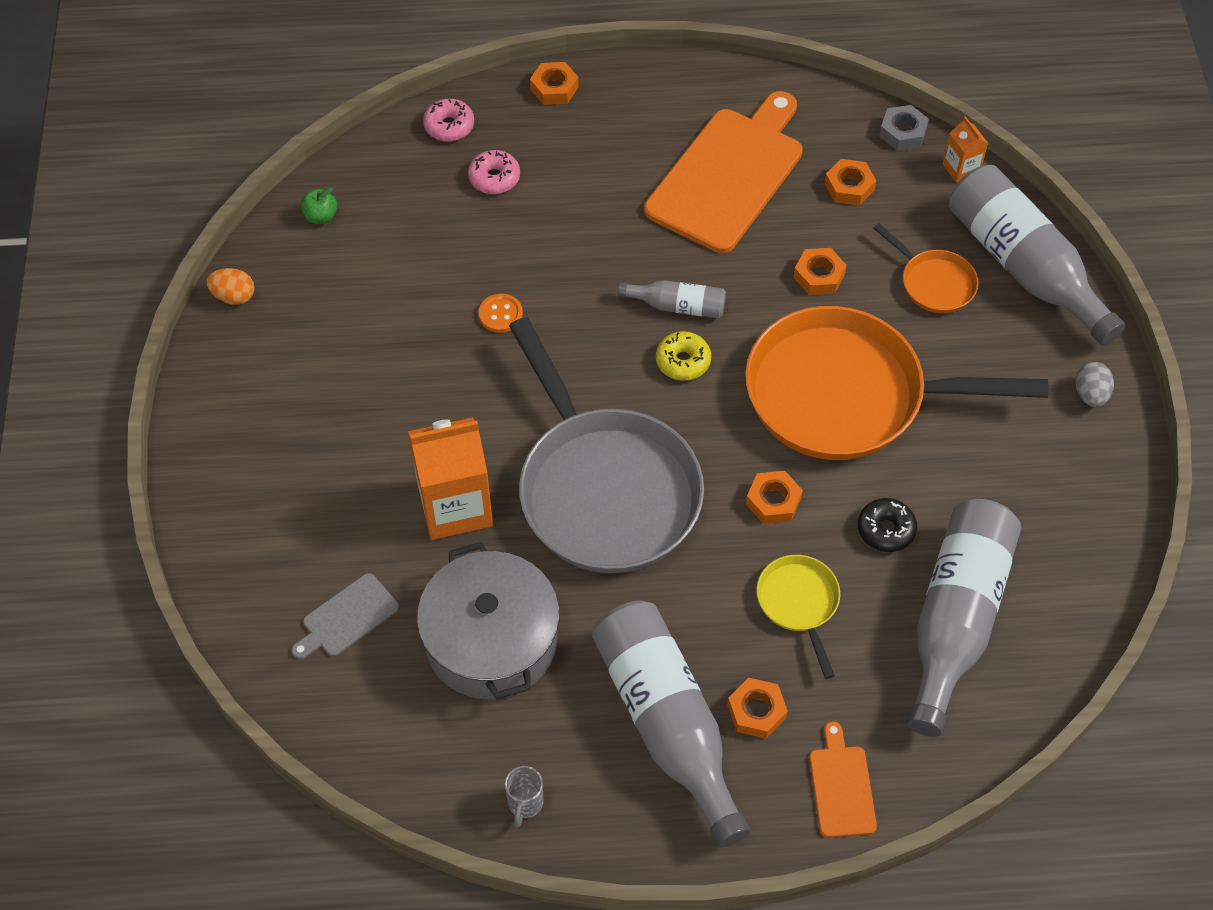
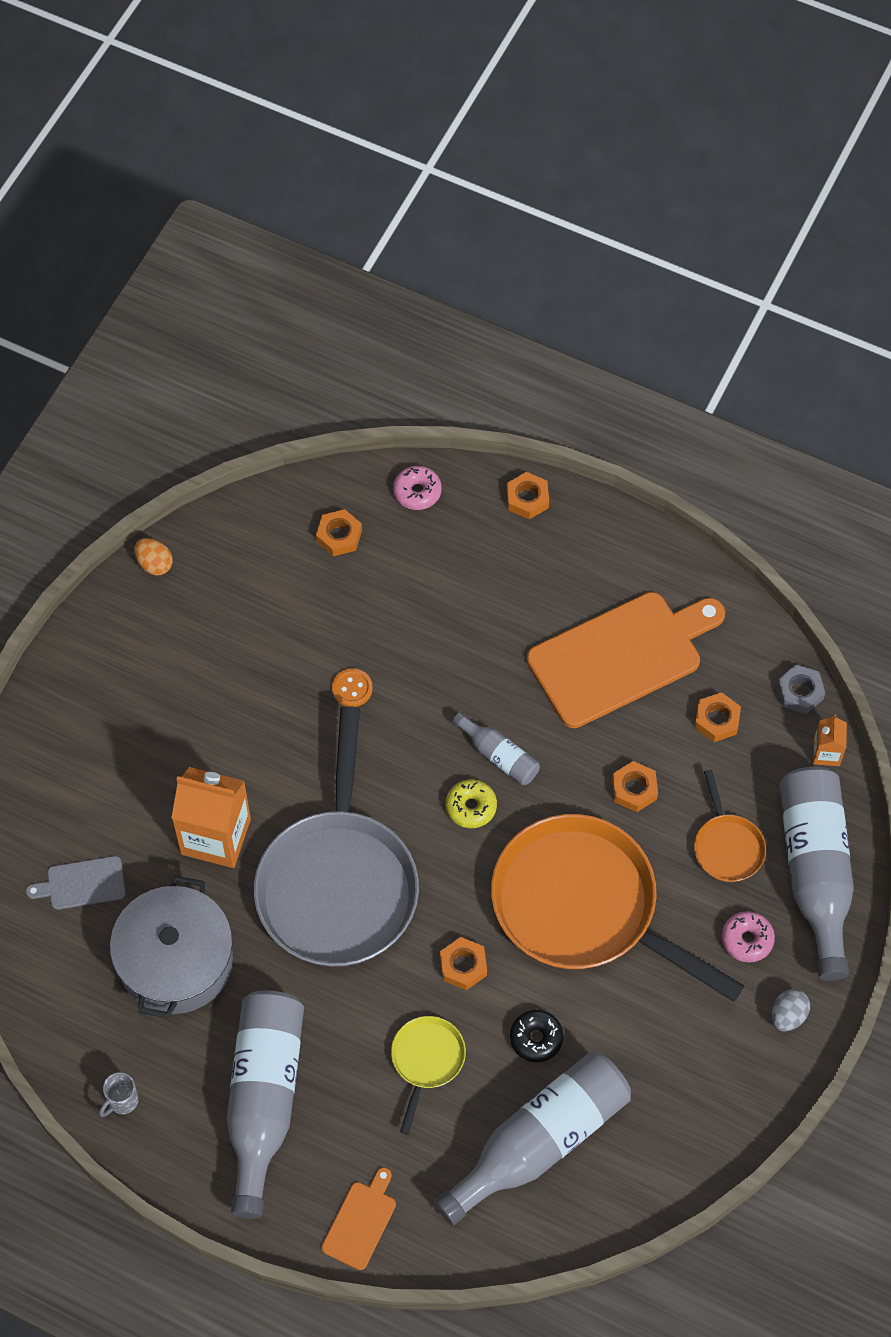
camera: 30 degrees right, 5 degrees up
(321, 216) = (263, 525): green apple -> none
(494, 178) = (424, 560): pink donut -> pink donut (747, 940)
(756, 711) = (336, 1128): orange nut -> orange nut (339, 536)

